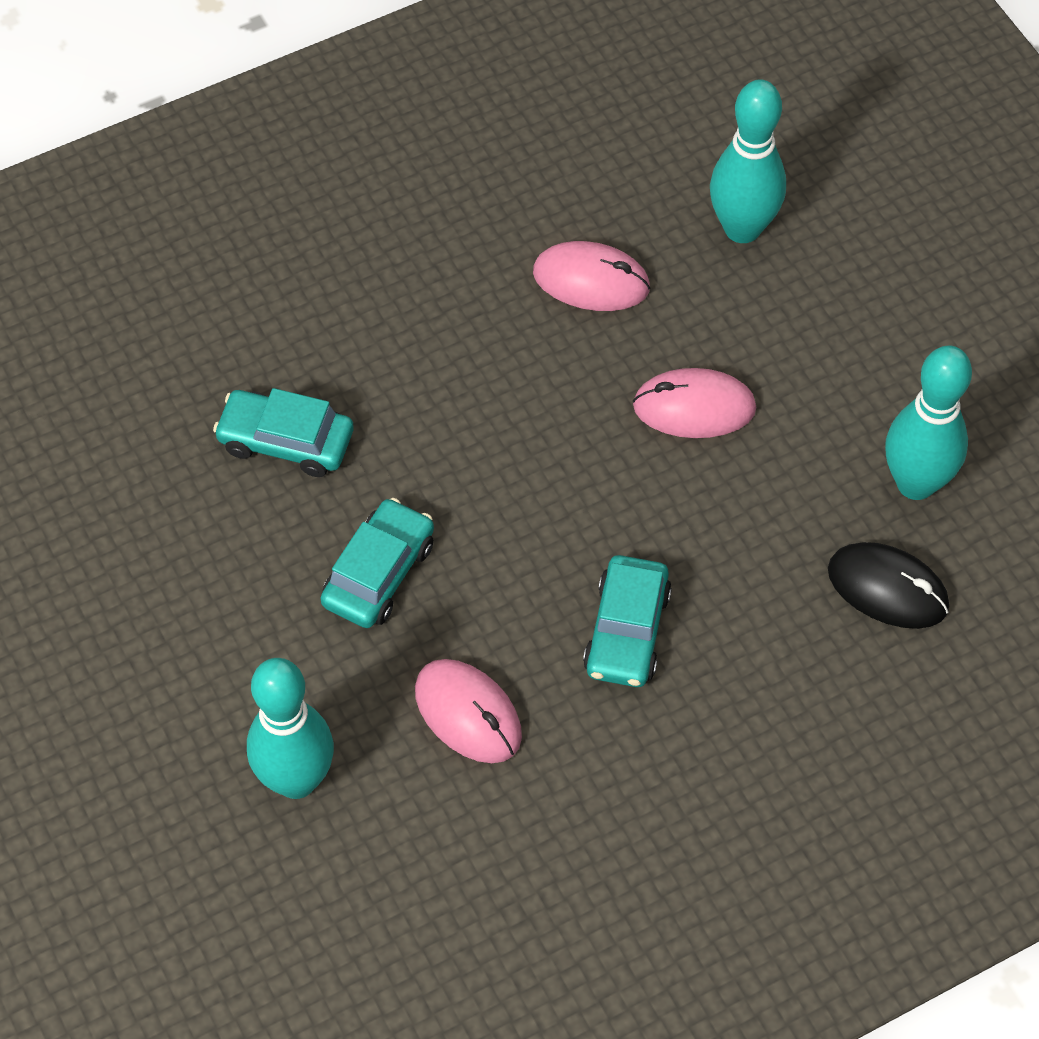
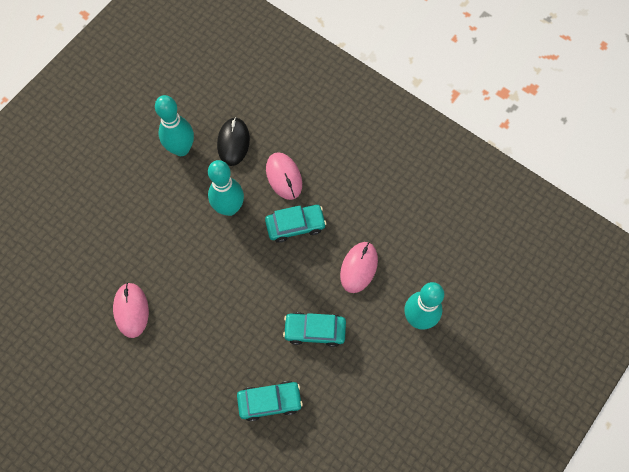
camera: 115 degrees left, 10 degrees up
(286, 441) = (270, 401): turquoise car -> turquoise car turned 90 degrees counterclockwise
(694, 407) = (180, 242): pink mouse -> pink mouse (284, 177)
(742, 228) = (78, 259): turquoise bowling pin -> turquoise bowling pin (229, 208)

